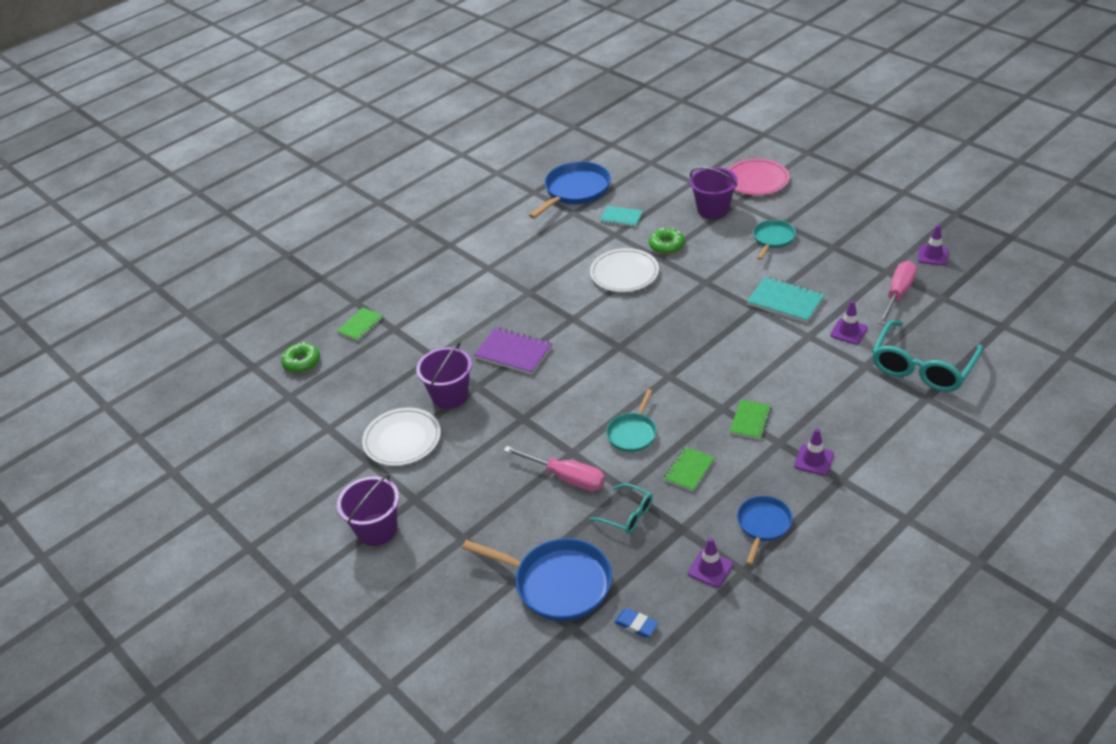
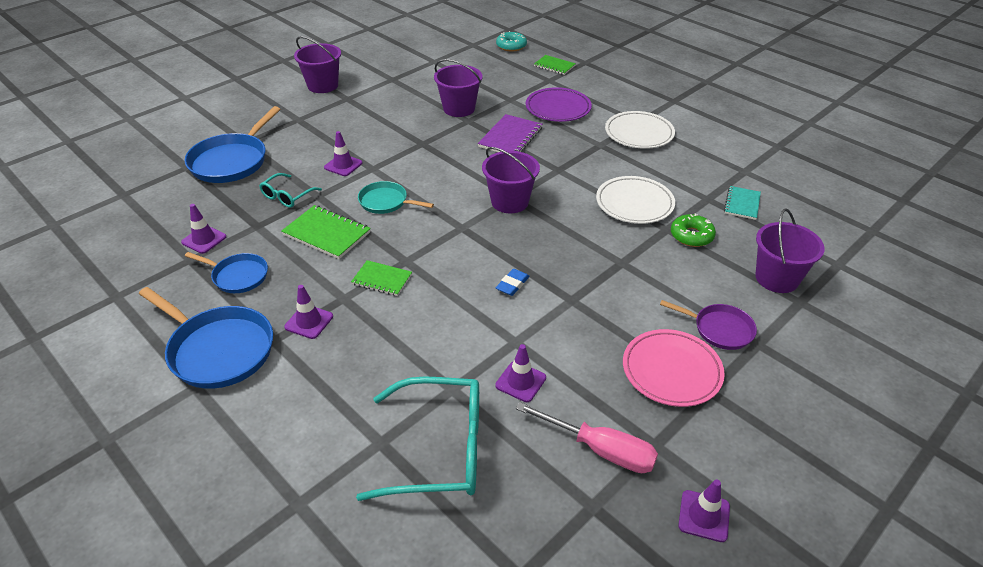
camera: 85 degrees right, 0 degrees up
(302, 362) = (511, 46): green donut -> turquoise donut
(402, 440) = (412, 90): white plate -> white plate (639, 133)
(456, 321) = (558, 108): none -> purple plate
(566, 477) = (343, 165): pink screwdriver -> purple traffic cone
(575, 191) = (789, 172): blue pan -> blue pan (218, 350)
(626, 348) = (510, 202): none -> purple bucket
(636, 625) = (169, 197): blue eraser -> blue eraser (512, 284)
(689, 470) = (326, 234): green notebook -> green notebook, size x1.55
(756, 180) = (862, 326): pink plate -> pink plate (671, 371)
(773, 239) = (719, 329): turquoise pan -> purple pan
(785, 301) = (584, 327): turquoise notebook -> none
(922, 367) = (439, 449): turquoise glasses -> turquoise glasses turned 150 degrees clockwise

